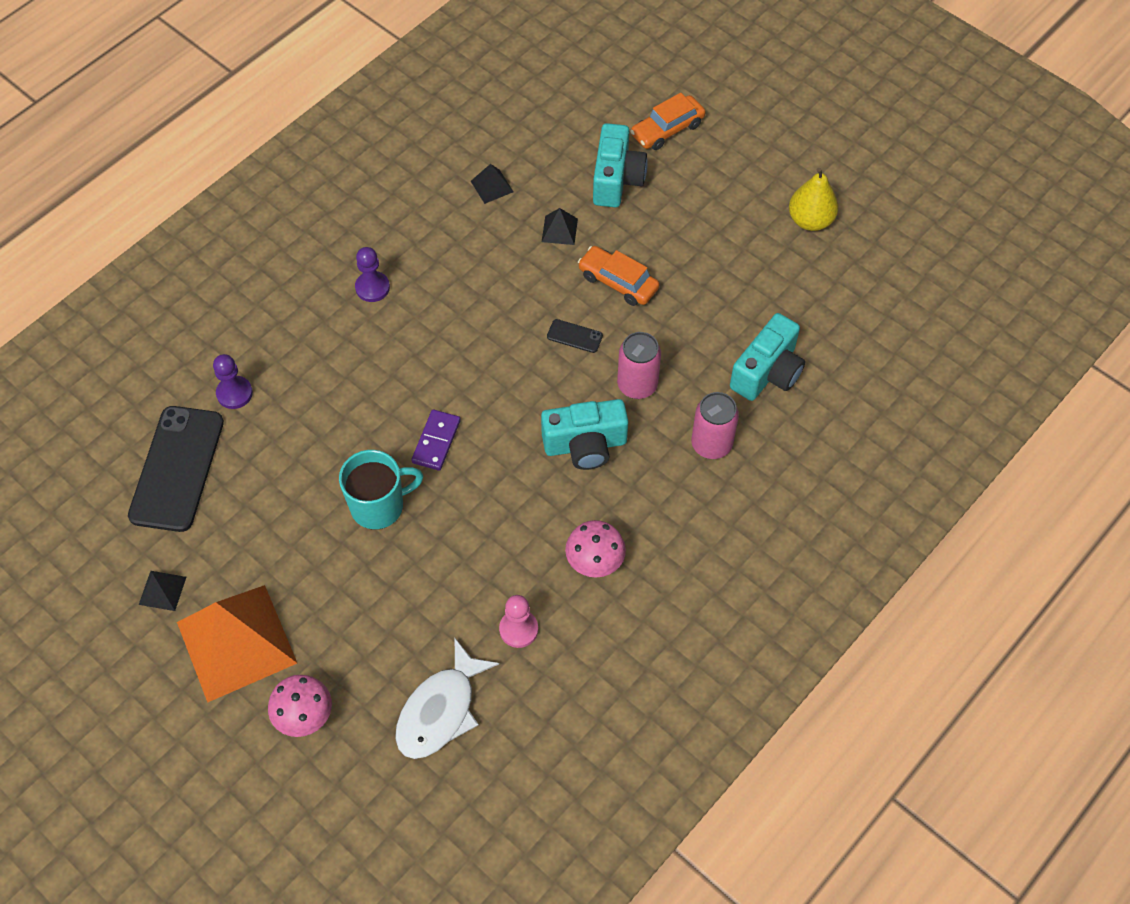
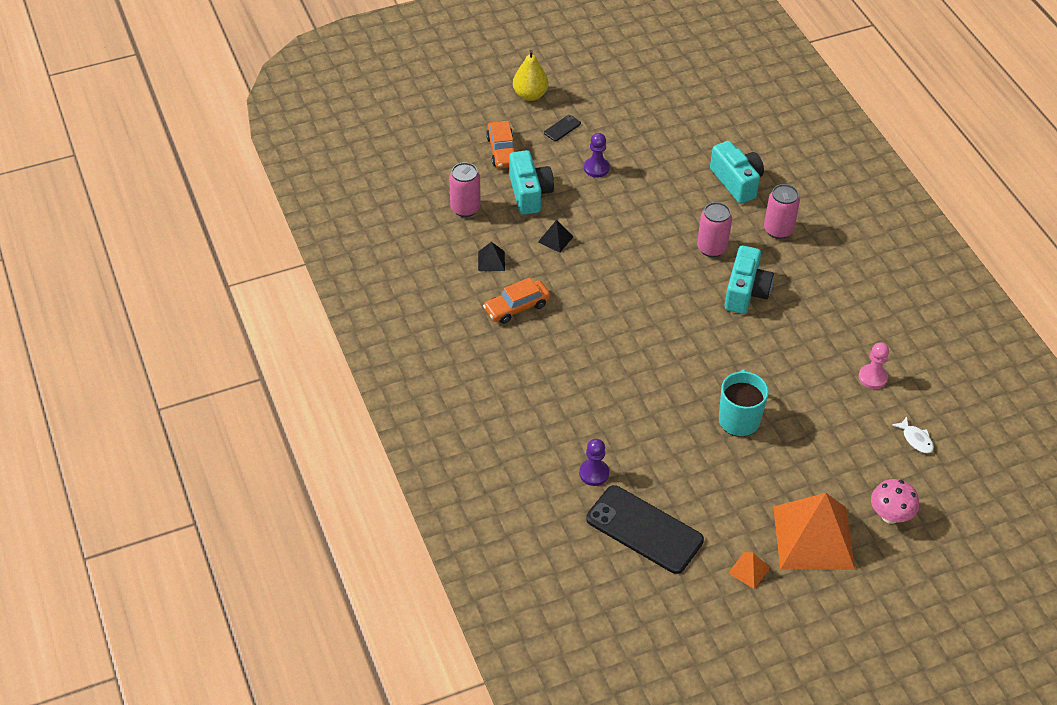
camera: 65 degrees left, 10 degrees down
(162, 590) = (749, 570): black pyramid -> orange pyramid
(372, 288) = (543, 360): purple pawn -> purple pawn (596, 168)
(436, 441) = (701, 369): purple domino -> none
(440, 710) = (915, 439): white fish -> white fish, size x0.50
(557, 133) = (465, 208): none -> pink can
(574, 336) = (653, 265): black phone -> black phone (562, 128)
(595, 563) = (840, 321): pink mushroom -> none
(616, 179) = (529, 193): turquoise camera -> turquoise camera turned 45 degrees clockwise
(618, 282) = (620, 226): orange car -> orange car (516, 307)
(810, 220) = (627, 114): yellow pear -> yellow pear (530, 95)

